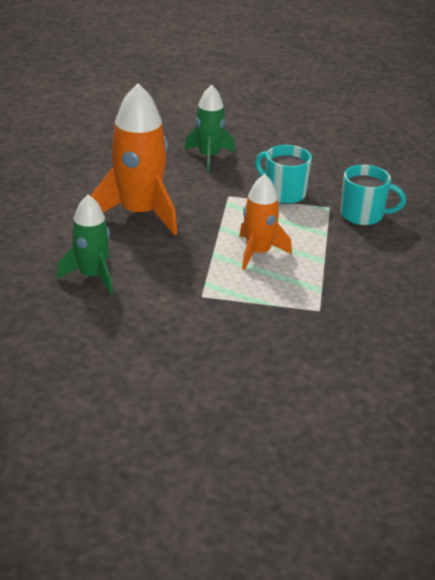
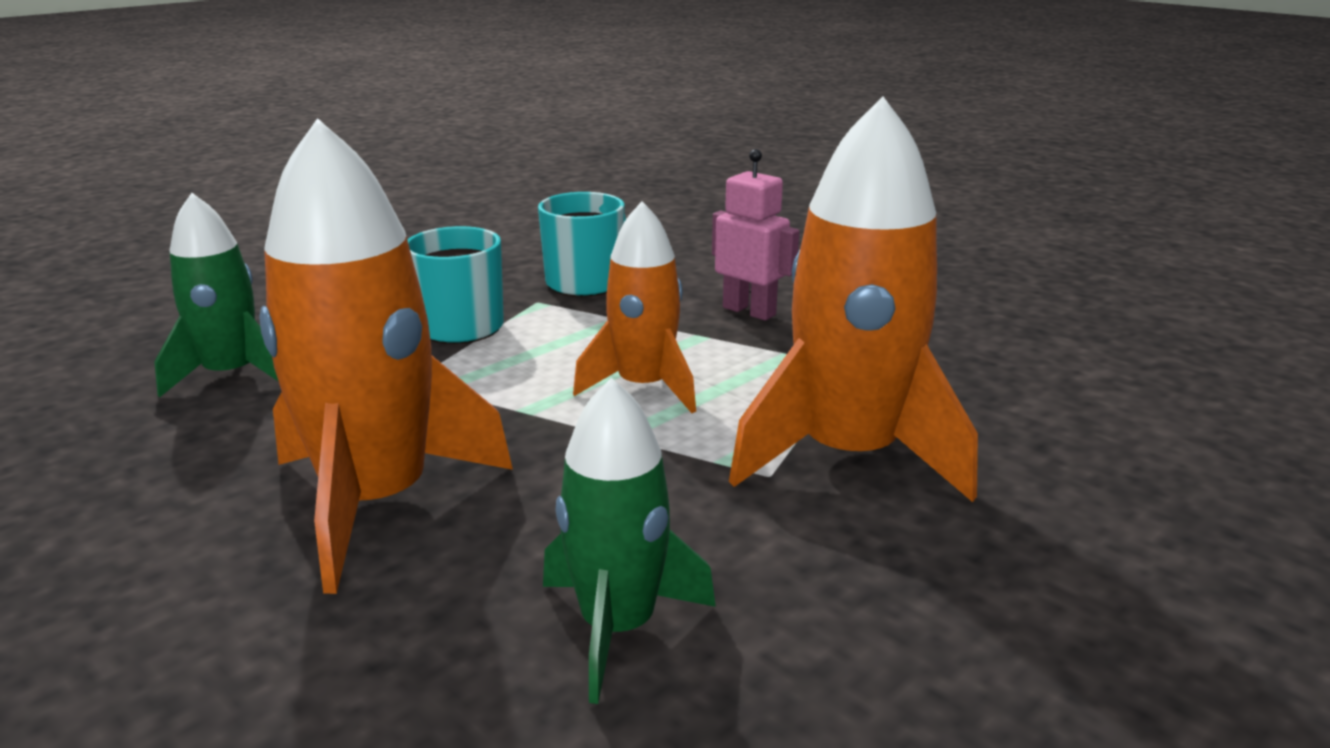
camera: 70 degrees left, 10 degrees down
(228, 315) = (849, 455): none -> orange rocket
(364, 271) = (749, 311): none -> pink robot

